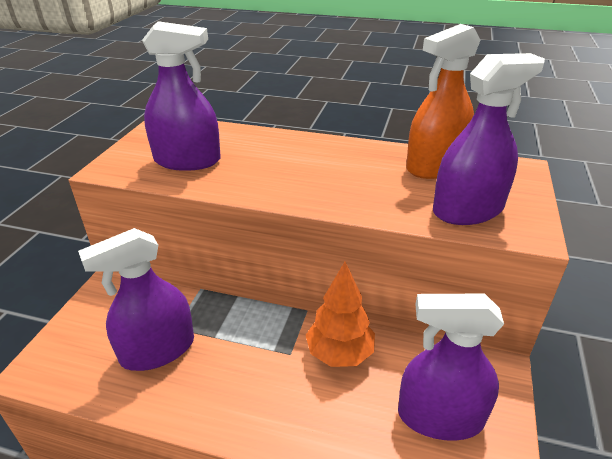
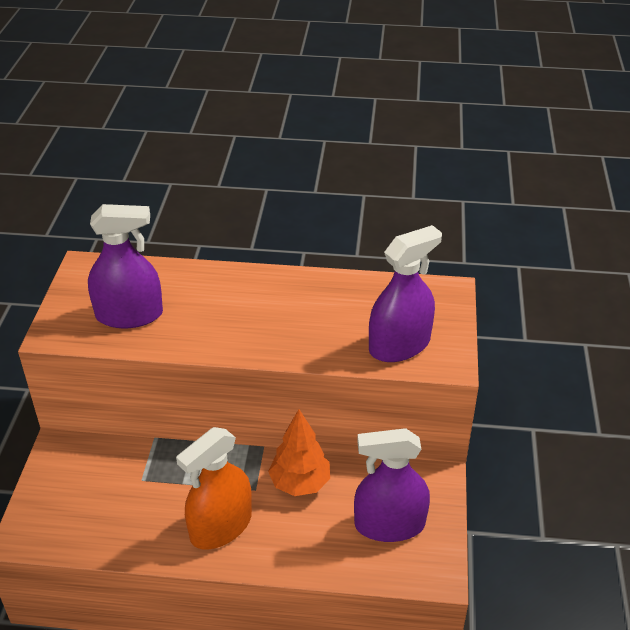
camera: 10 degrees left, 5 degrees up
(158, 350) = (132, 502): purple spray bottle -> none
(435, 166) = (370, 297): orange spray bottle -> orange spray bottle (221, 526)

